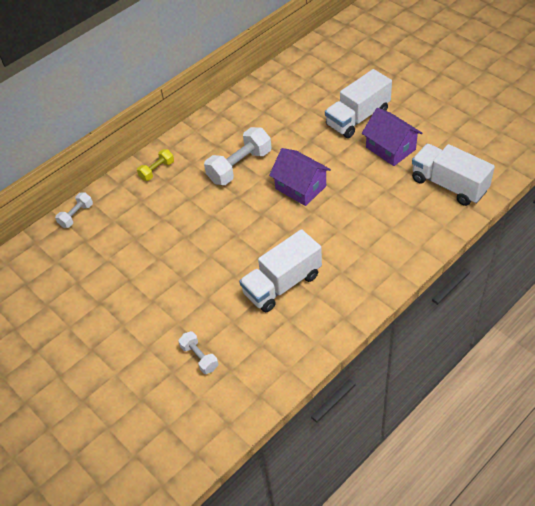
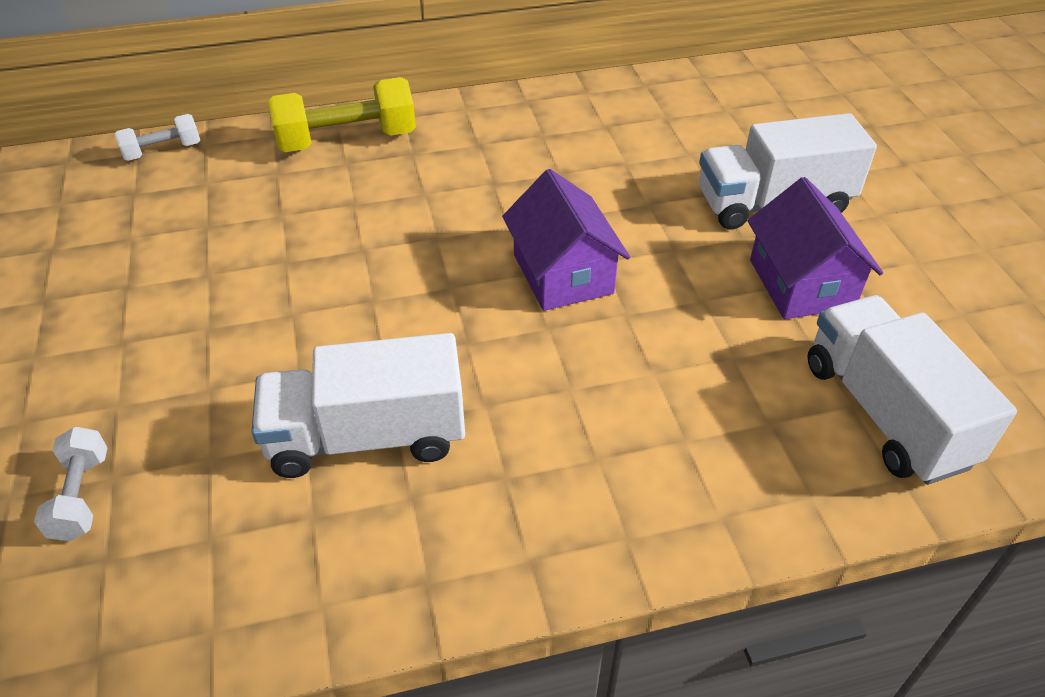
camera: 25 degrees right, 5 degrees down
(157, 170) = (347, 140): yellow dumbbell -> yellow dumbbell, size x1.83
(239, 166) = (485, 191): white dumbbell -> none

